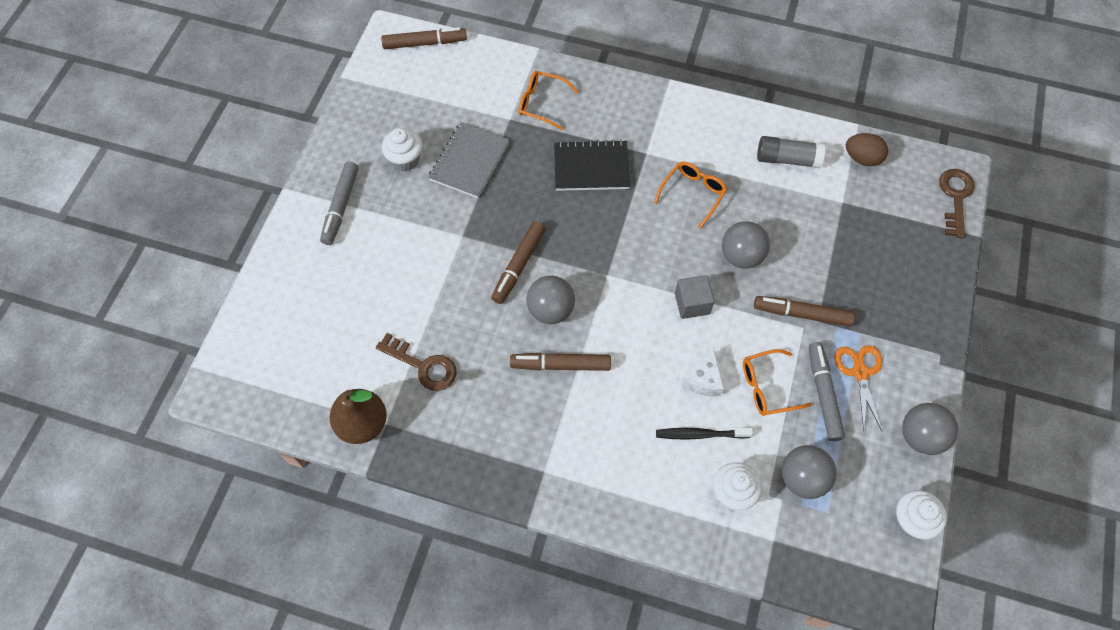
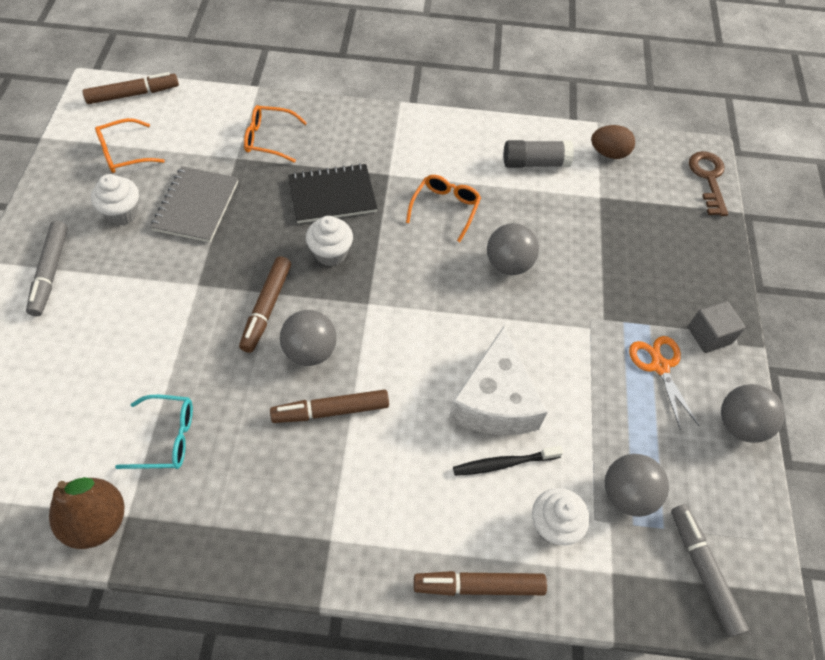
camera: 15 degrees left, 5 degrees down
(423, 365) = (166, 437): brown key -> turquoise glasses
(692, 303) = (466, 321): grey cube -> grey cube (709, 335)
(703, 379) = (495, 401): white cheese -> white cheese, size x1.93
(767, 387) = (566, 398): orange glasses -> orange glasses (124, 153)
(802, 314) = (585, 314): brown marker -> brown marker (479, 586)
(823, 394) = (627, 395): grey marker -> grey marker (703, 571)
(911, 521) = (755, 520): white cupcake -> white cupcake (330, 253)

